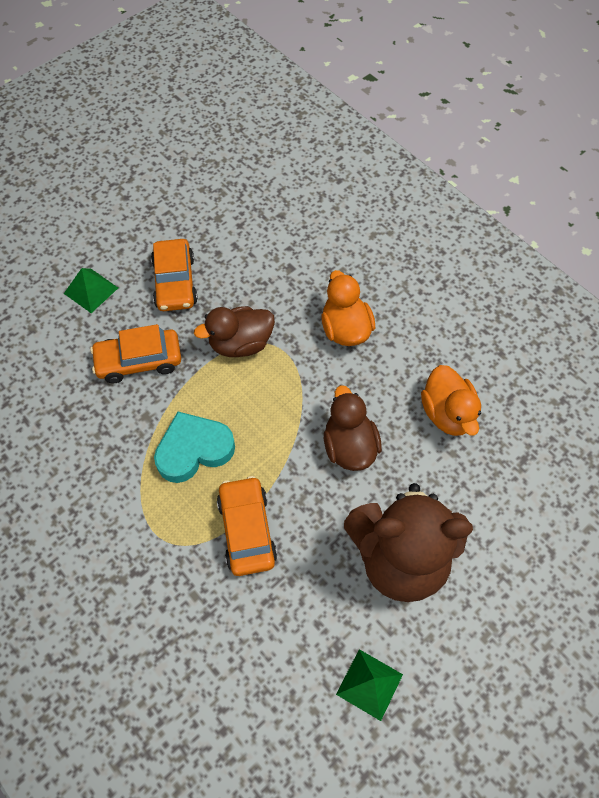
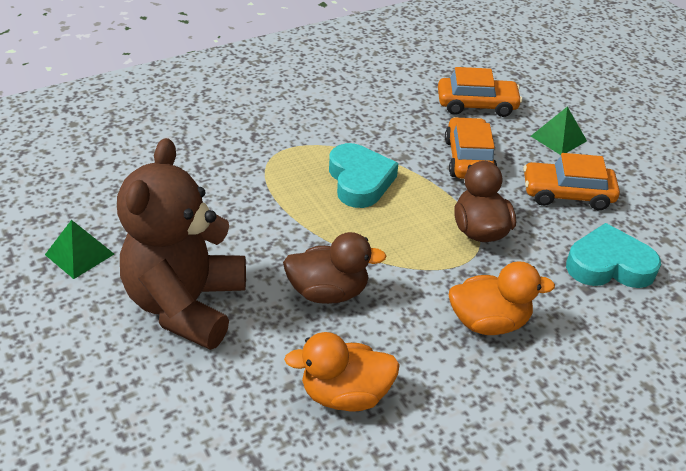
camera: 100 degrees right, 20 degrees down
(247, 530) = (264, 202): orange car -> orange car (476, 105)
(258, 254) = (609, 265): none -> turquoise heart

